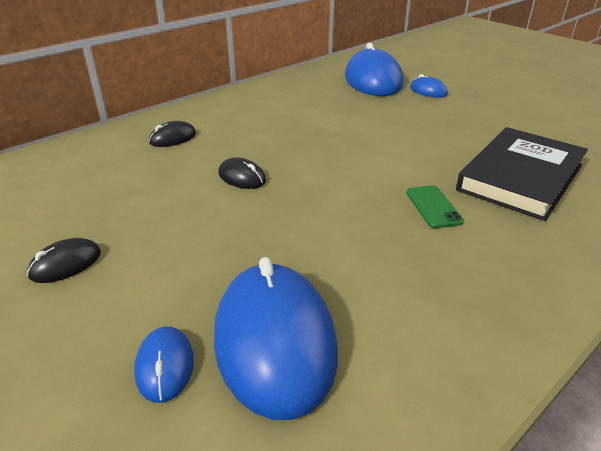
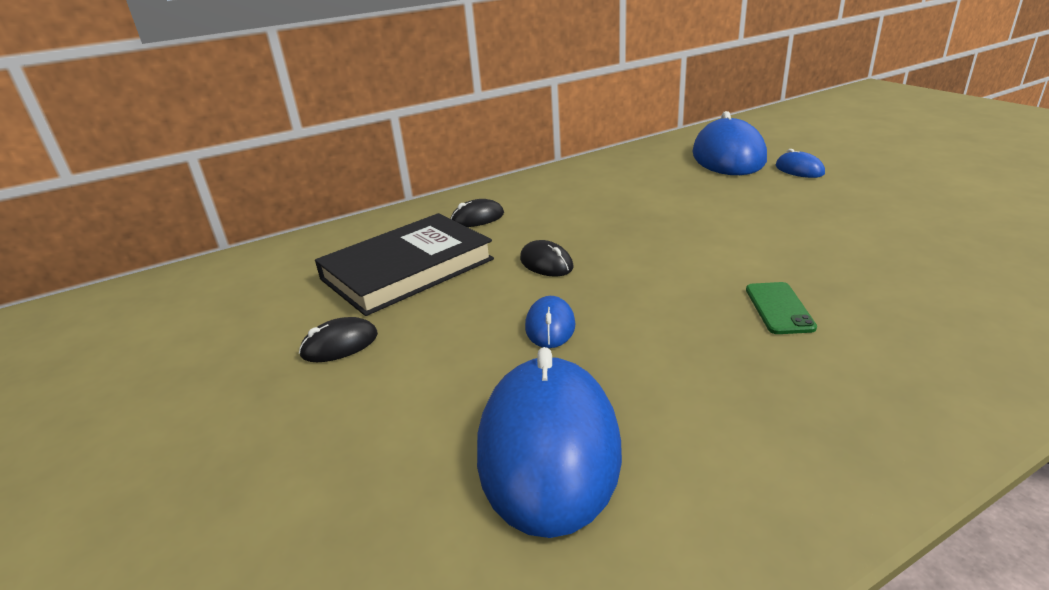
camera: 15 degrees right, 5 degrees down
(164, 366) = (420, 461): blue mouse -> blue mouse (550, 326)
(520, 177) = (909, 278): black book -> black book (407, 269)

